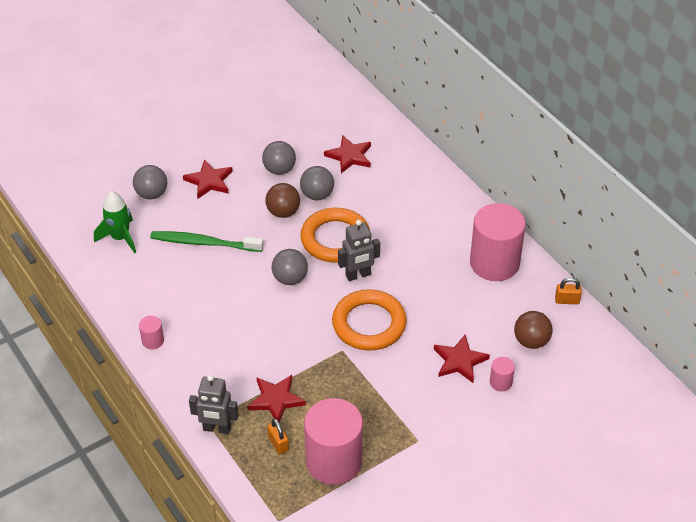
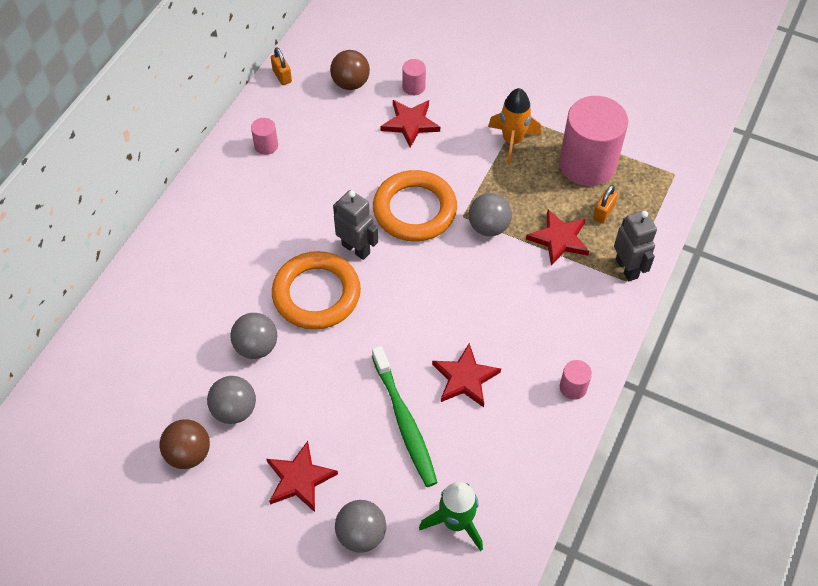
camera: 120 degrees left, 10 degrees up
(283, 212) = (305, 367): brown ball -> brown ball (189, 453)
(290, 278) = (401, 307): grey ball -> grey ball (488, 227)
(349, 156) = (170, 346): red star -> red star (465, 378)
(394, 421) = (512, 141): none -> orange rocket
(494, 263) = (266, 145): pink cylinder -> pink cylinder, size x0.42

